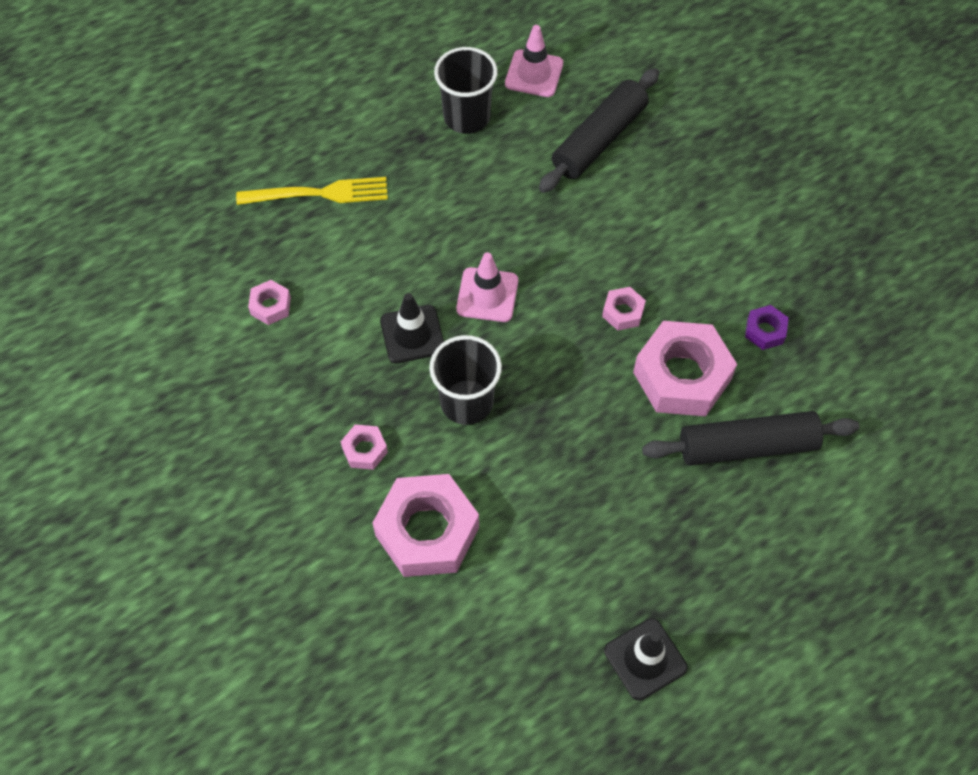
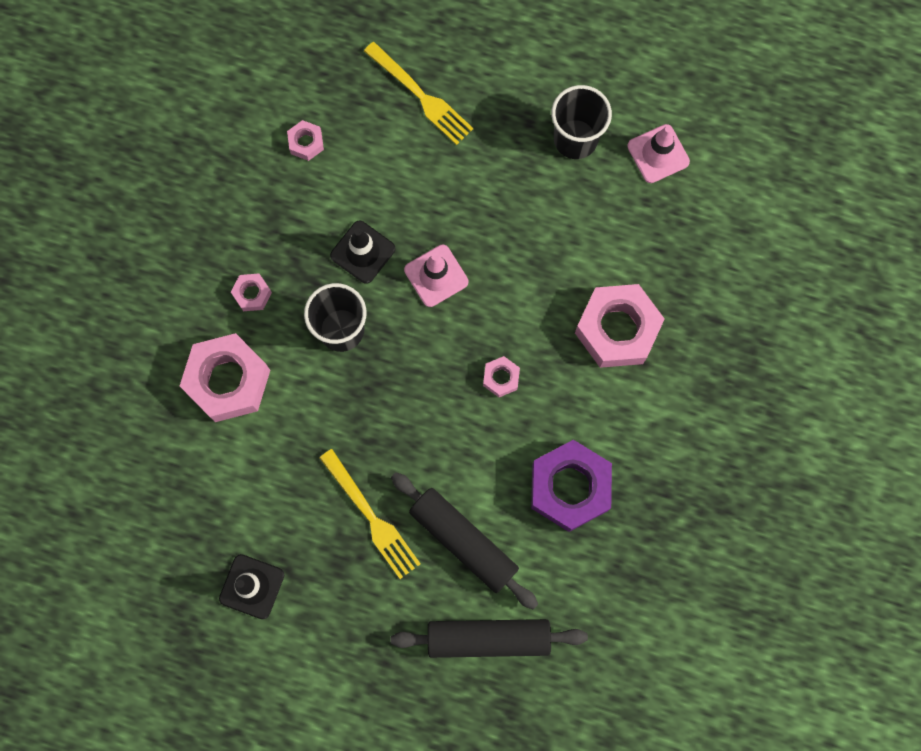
camera: 50 degrees right, 15 degrees up
(599, 139) = (638, 247): black rolling pin -> black rolling pin (488, 638)
(664, 504) = (372, 518): none -> yellow fork
(682, 376) = (482, 457): pink nut -> pink nut (617, 329)
(765, 331) = (569, 487): purple nut -> purple nut, size x2.18

